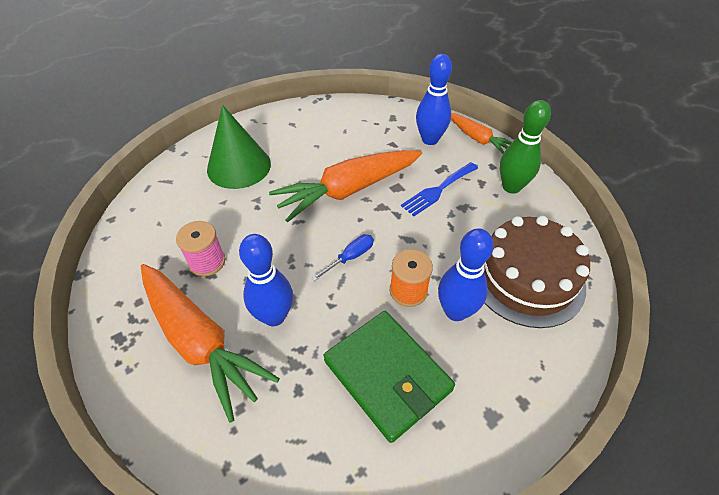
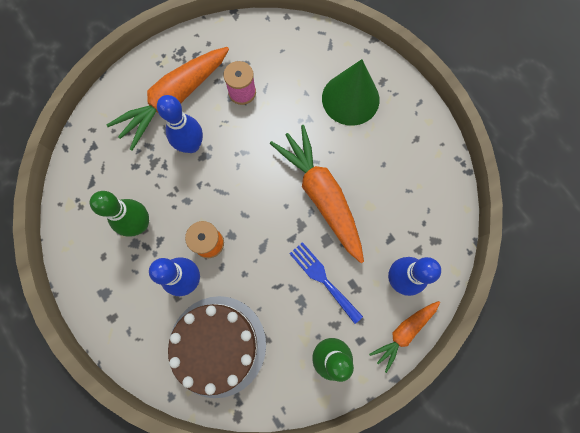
camera: 90 degrees right, 25 degrees up
(350, 257) = (243, 198): blue screwdriver -> none
(387, 375) = (140, 224): green wallet -> green bowling pin

